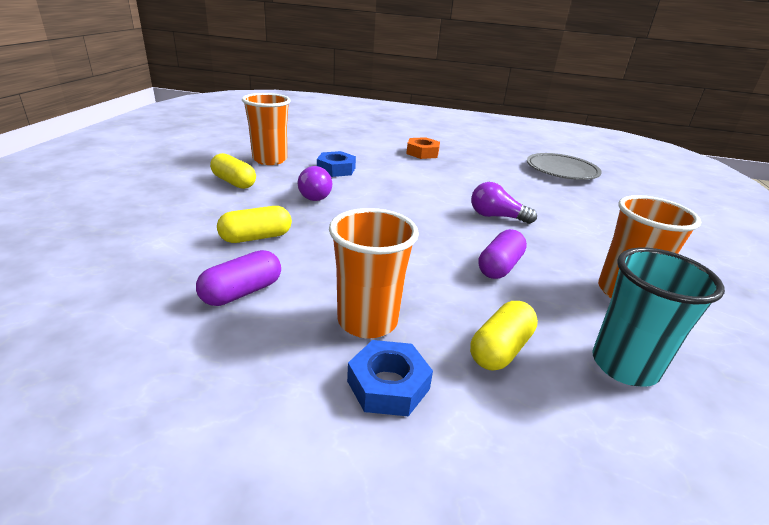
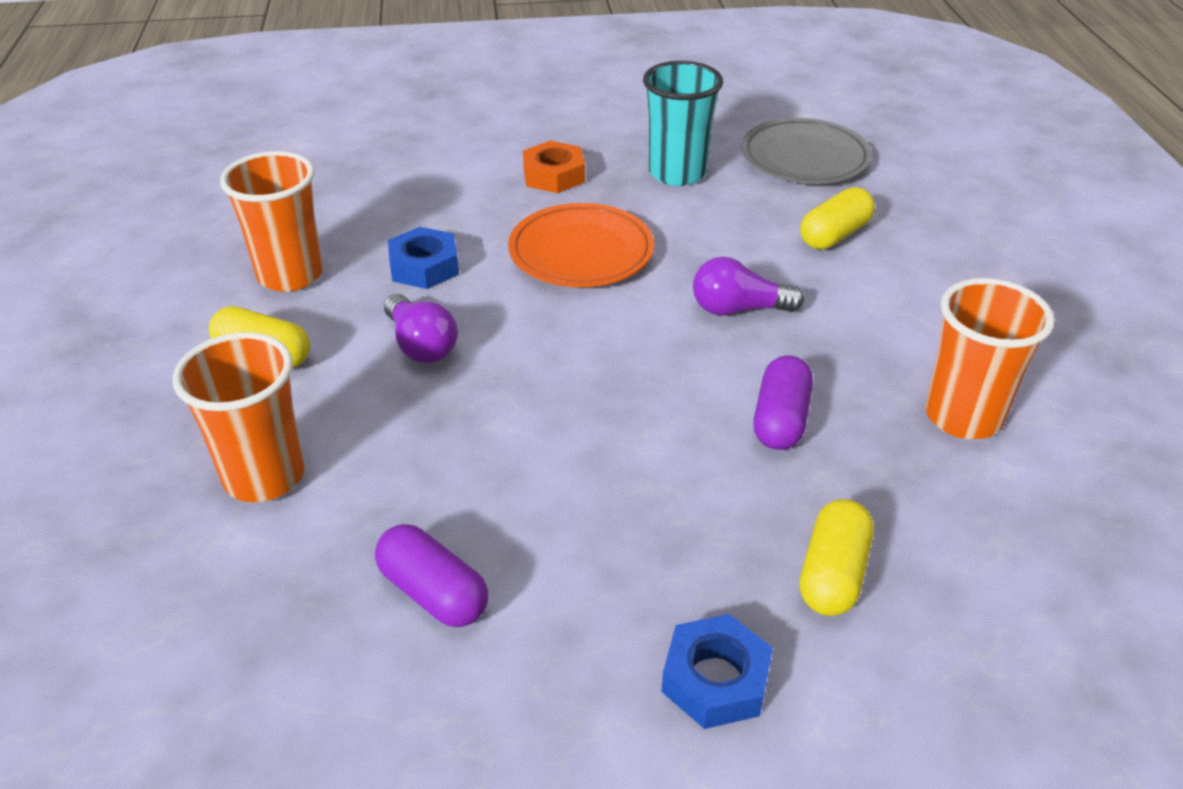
camera: 15 degrees left, 10 degrees up
(242, 292) = (433, 593): purple capsule -> purple capsule turned 75 degrees counterclockwise
(256, 237) = (385, 475): yellow capsule -> yellow capsule (834, 235)
(367, 321) = (640, 585): orange cup -> orange cup (264, 476)
(420, 180) = (581, 253): none -> orange plate
(624, 365) = (991, 549): turquoise cup -> turquoise cup (677, 173)

